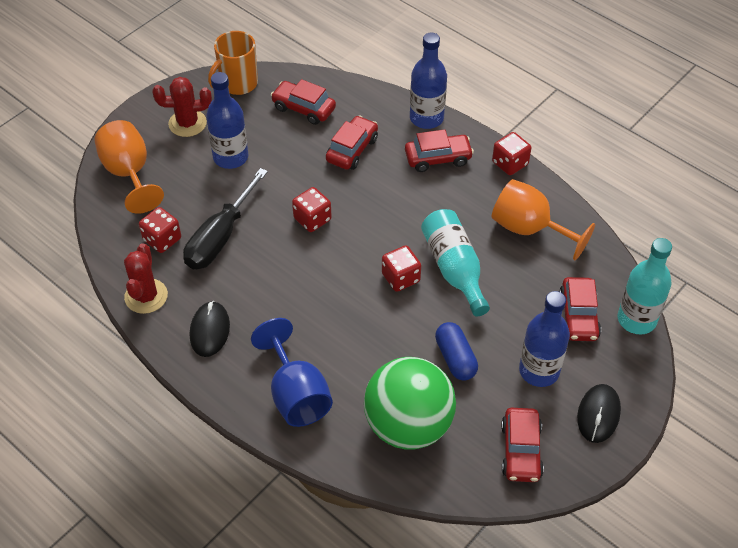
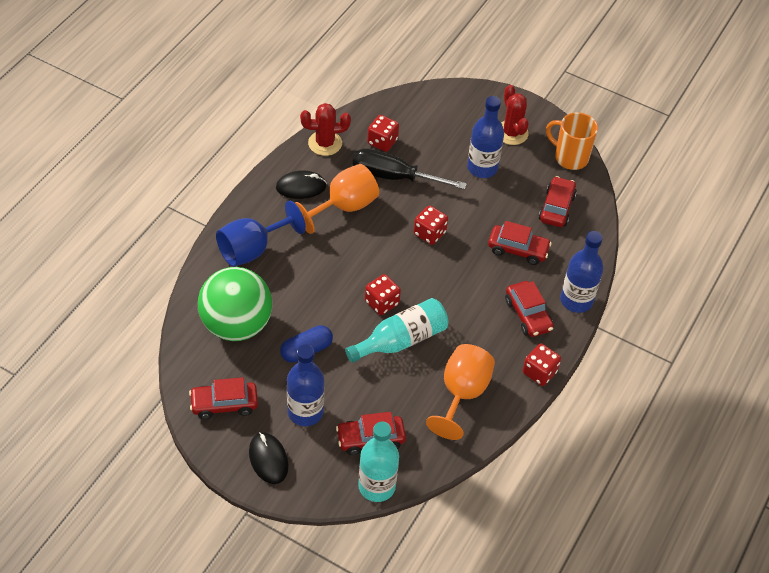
camera: 75 degrees right, 0 degrees up
(129, 173) = (444, 108): orange goblet -> orange goblet (344, 207)
(598, 414) = (268, 459): black mouse -> black mouse turned 60 degrees clockwise

